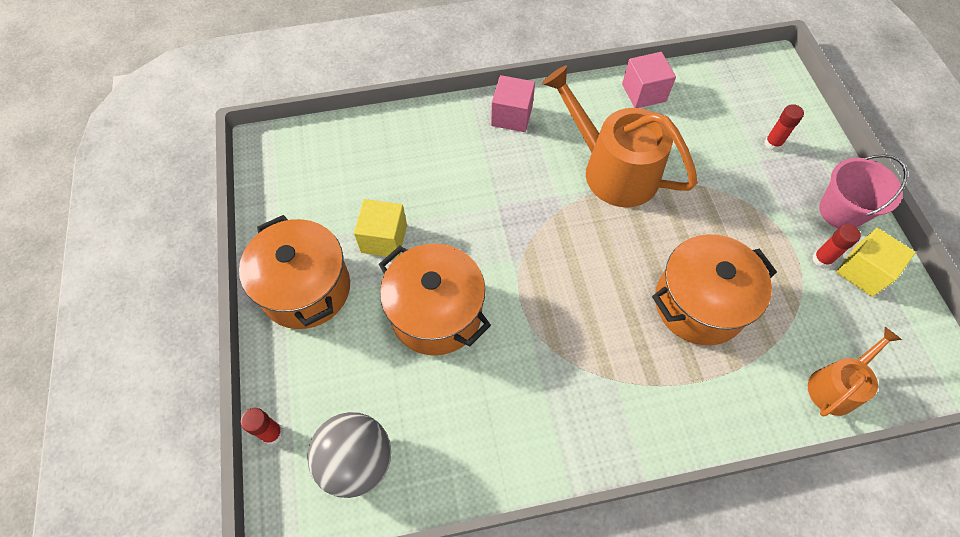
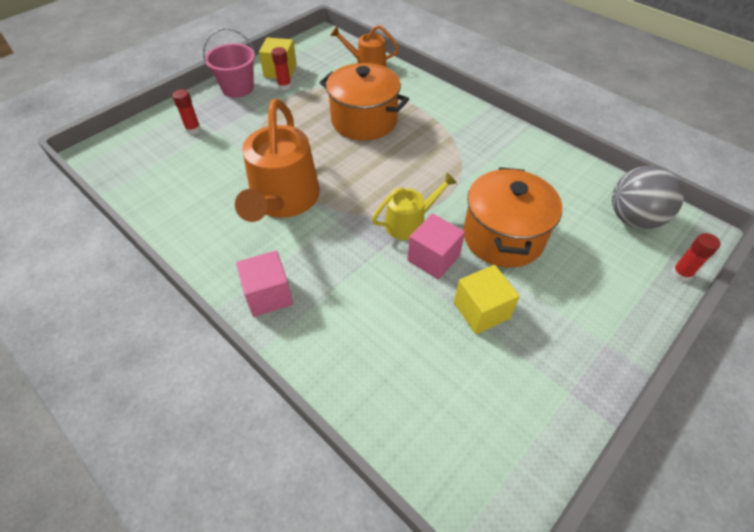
camera: 125 degrees left, 10 degrees down
(306, 289) = (579, 335): orange pot -> none
(512, 249) = (409, 222): none -> yellow watering can
(644, 92) = (177, 215): pink cube -> pink cube (433, 258)

